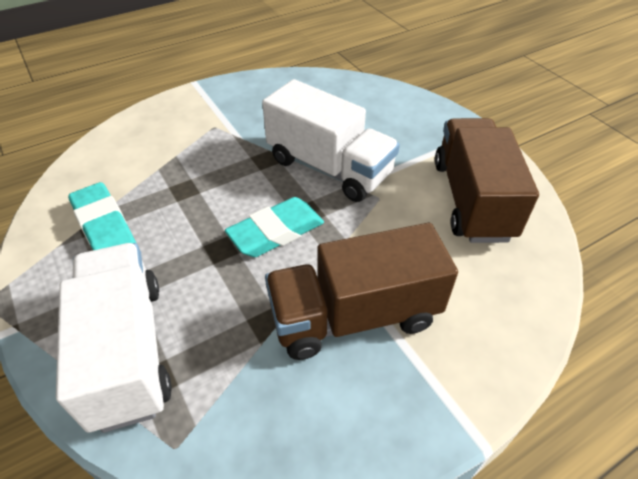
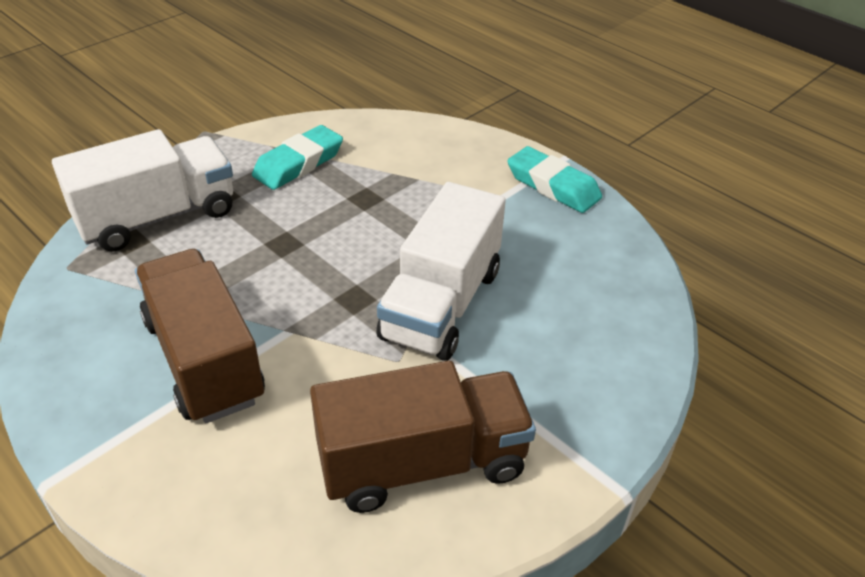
camera: 75 degrees right, 5 degrees down
(276, 232) = (316, 278): turquoise eraser -> turquoise eraser (553, 186)

